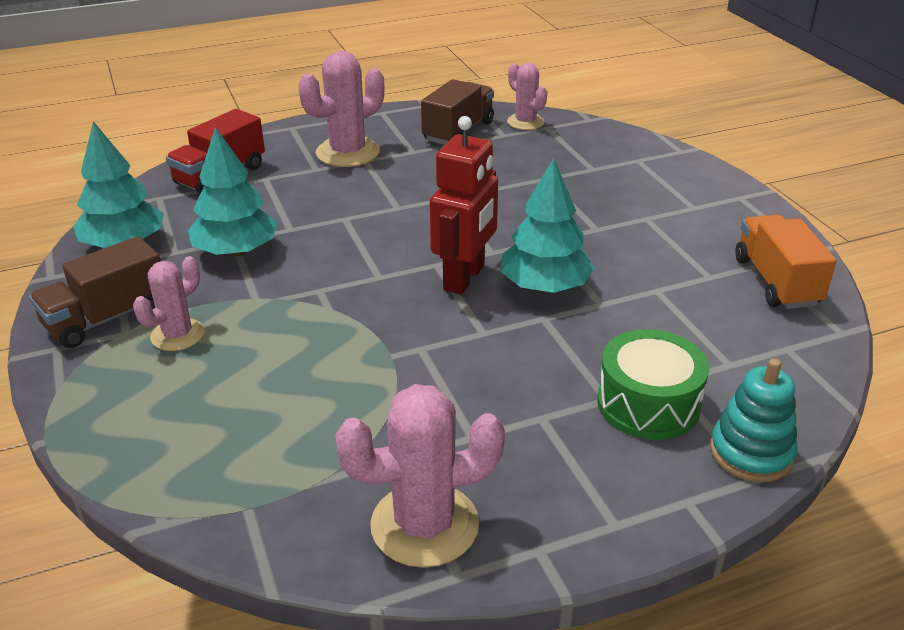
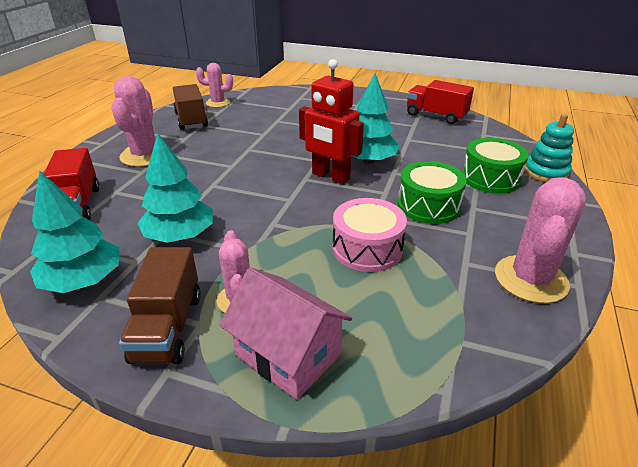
camera: 50 degrees left, 0 degrees up
(129, 400) = (288, 355): none -> pink house
(345, 372) = (367, 248): none -> pink drum
(465, 278) = (330, 176): red robot -> red robot turned 150 degrees clockwise
(496, 378) = (428, 205): none -> green drum
(776, 282) = (436, 116): orange truck -> red truck

